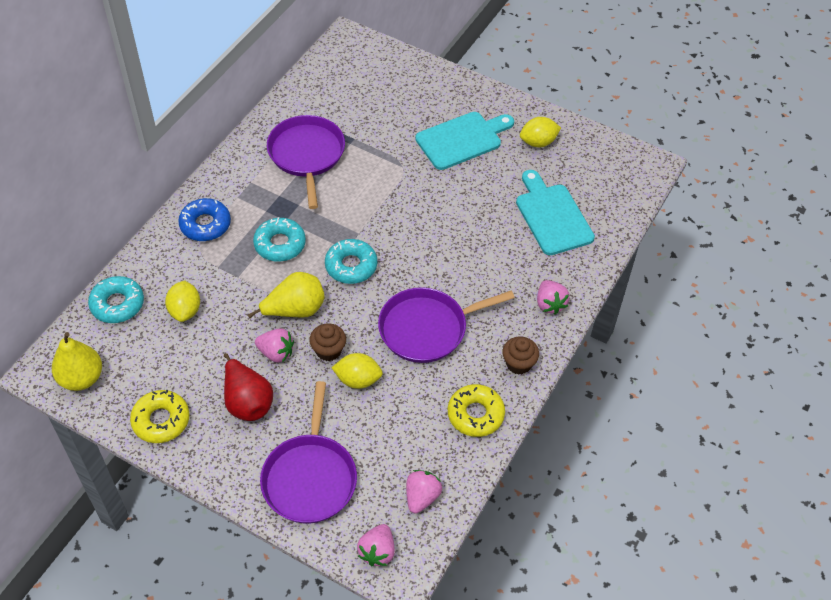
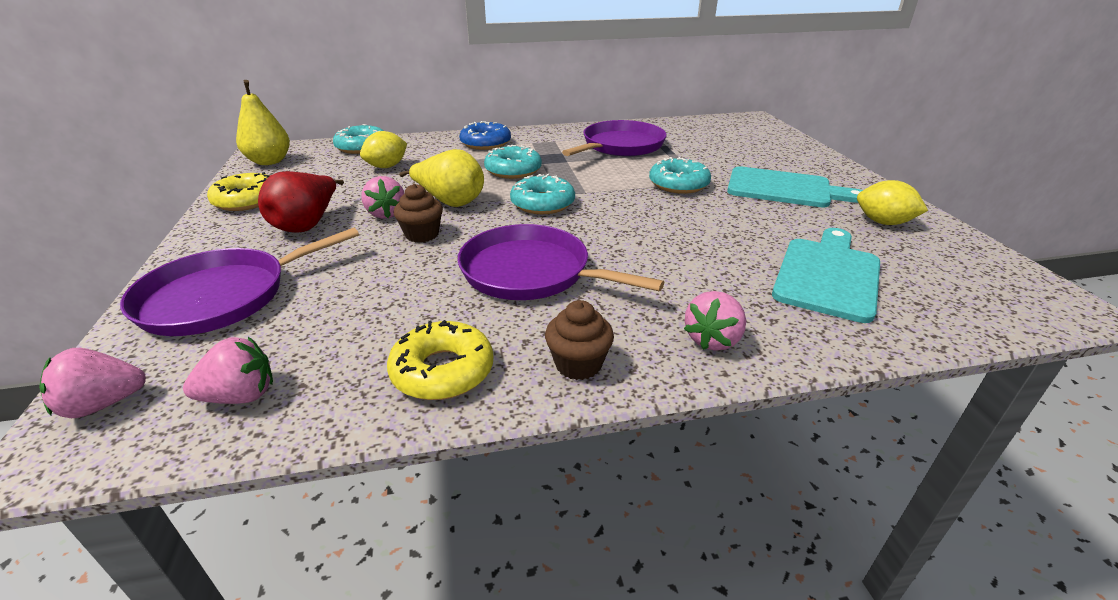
camera: 50 degrees right, 20 degrees down
(358, 380) = (402, 265): yellow lemon -> none
(400, 180) = (678, 184): none -> turquoise donut

